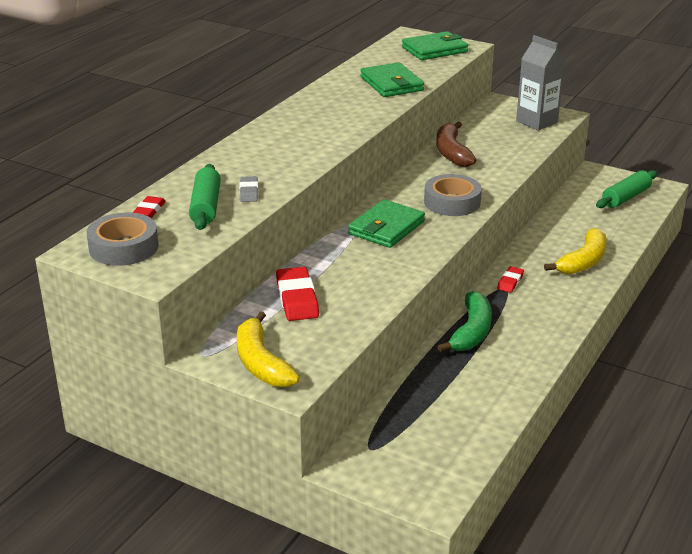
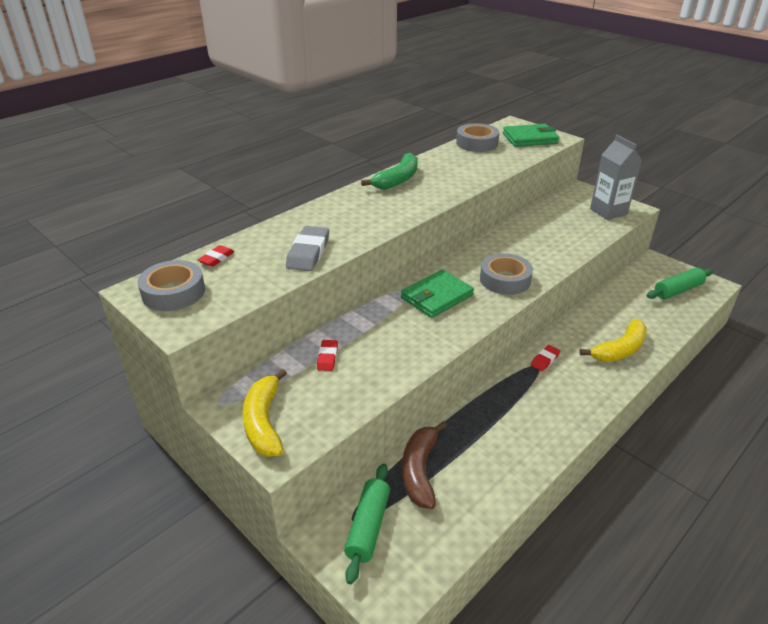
camera: 15 degrees right, 5 degrees up
(206, 206) = (264, 261): green rolling pin -> green rolling pin (368, 527)
(249, 192) = (308, 252): grey eraser -> grey eraser, size x1.77
(297, 298) = (327, 357): red eraser -> red eraser, size x0.56
(377, 61) = (477, 143): none -> grey tape
(391, 84) = (480, 165): green wallet -> none
(452, 152) = (522, 231): brown banana -> brown banana (420, 470)
(471, 332) = (492, 407): green banana -> green banana (397, 179)

